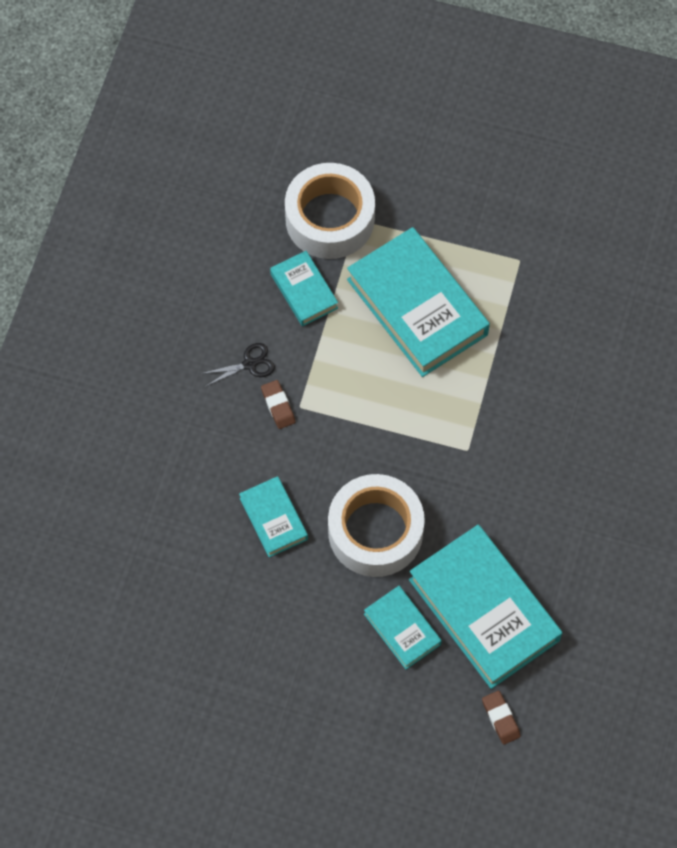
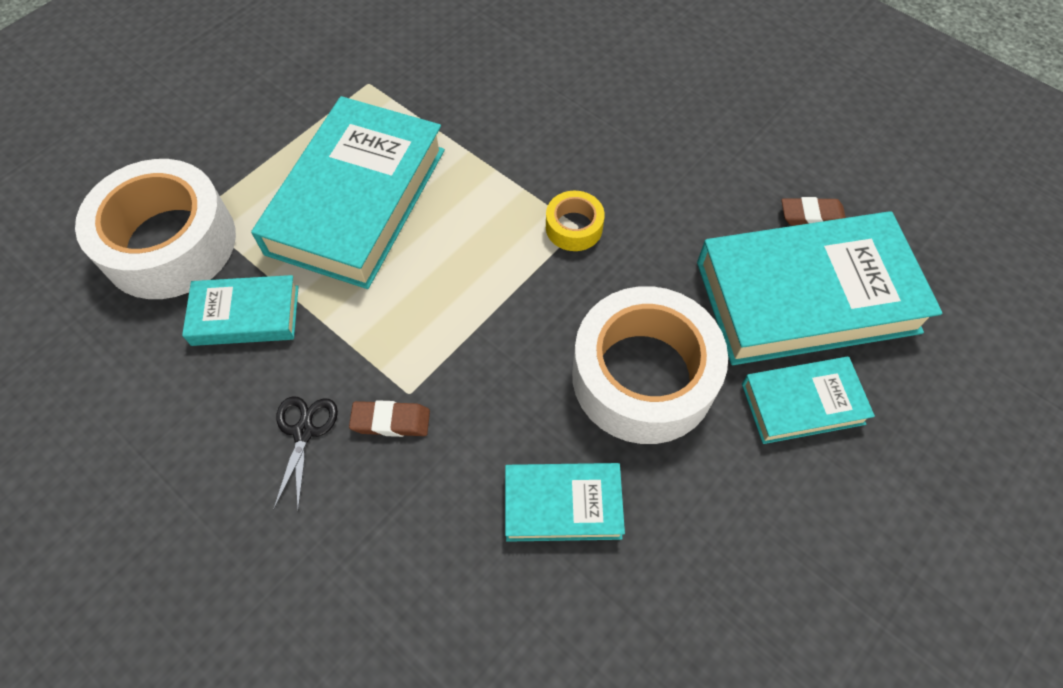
camera: 65 degrees left, 5 degrees down
(417, 307) = (357, 200): turquoise book -> turquoise book turned 60 degrees counterclockwise
(465, 447) = (574, 227): none -> yellow tape
(500, 718) = (968, 339): brown eraser -> brown eraser (812, 216)

